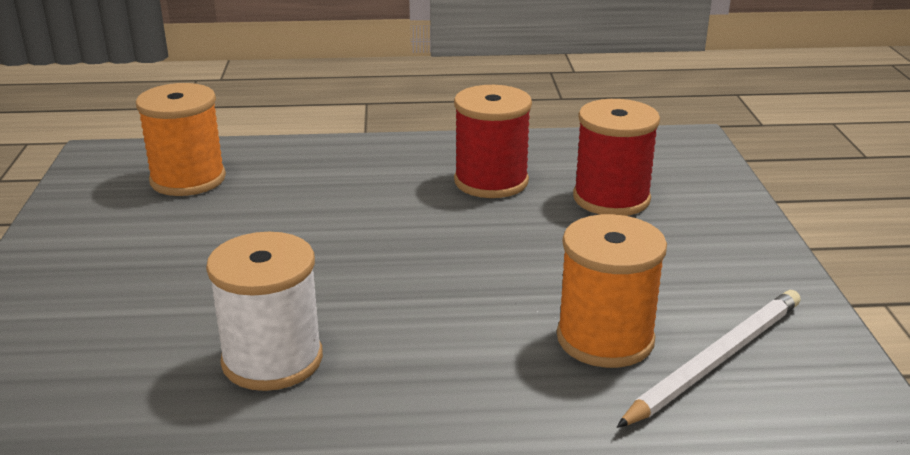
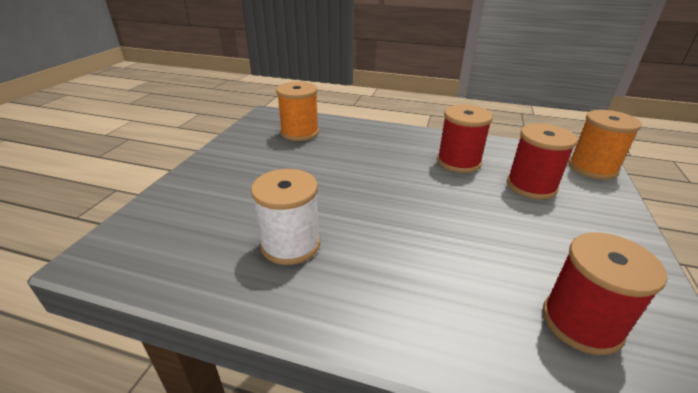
camera: 20 degrees right, 5 degrees up
(605, 339) = (500, 283): orange spool -> orange spool (592, 168)
(716, 360) = (581, 322): white pencil -> red spool

